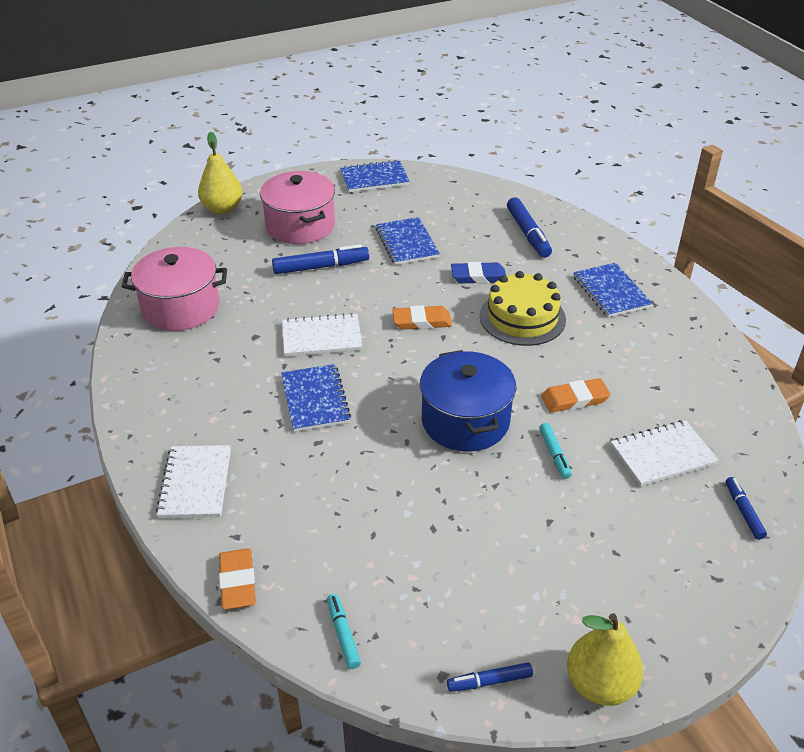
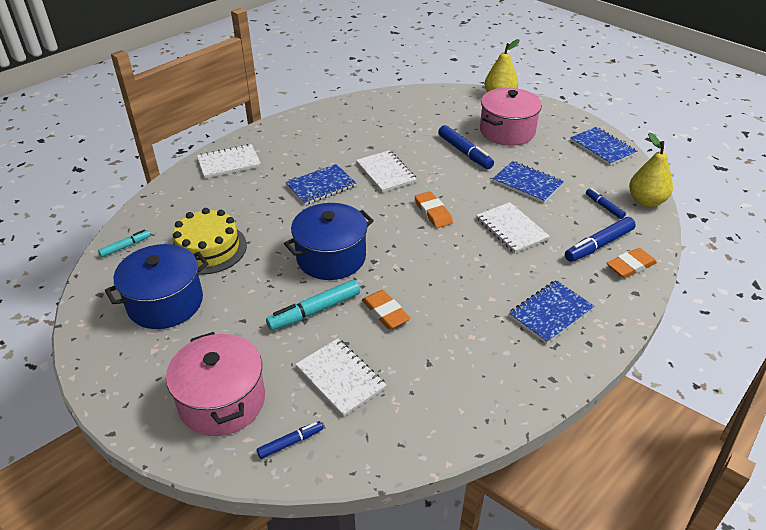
camera: 70 degrees right, 0 degrees up
(181, 308) = (381, 113): pink pot -> pink pot (222, 401)
(237, 582) = (158, 198): orange eraser -> orange eraser (630, 266)
(407, 243) = (527, 183): blue notebook -> blue notebook turned 75 degrees clockwise
(478, 276) = (511, 229): blue eraser -> white notebook
(489, 681) = (97, 316): blue marker -> blue marker (604, 207)
(490, 597) = (165, 303): none -> blue pot
(522, 317) = (473, 264): yellow cake -> yellow cake (208, 248)
(554, 454) = (314, 311): turquoise marker -> turquoise marker, size x1.74
(600, 684) = (98, 371): yellow pear -> yellow pear (646, 201)

